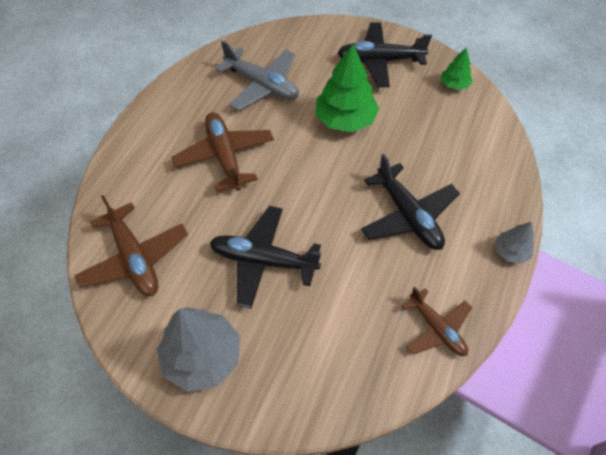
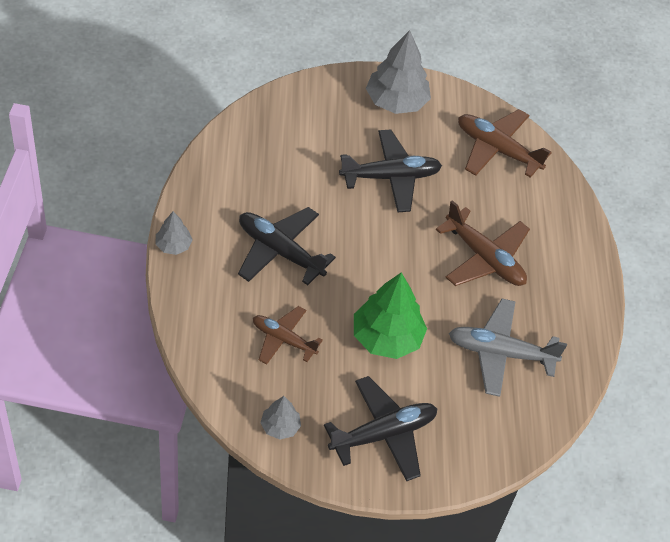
camera: 150 degrees right, 5 degrees down
(436, 328) = (224, 166): brown plane -> brown plane (283, 339)
(454, 84) = (280, 426): green tree -> grey tree

